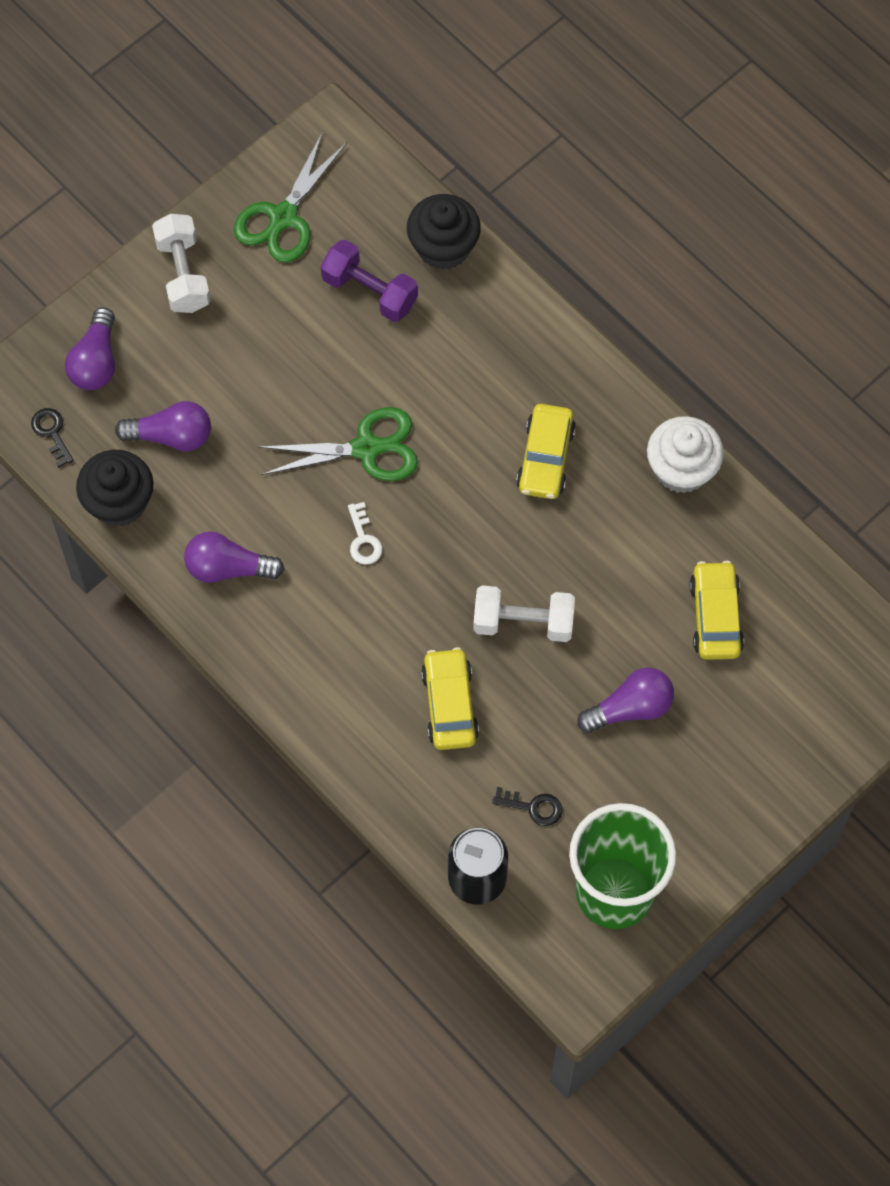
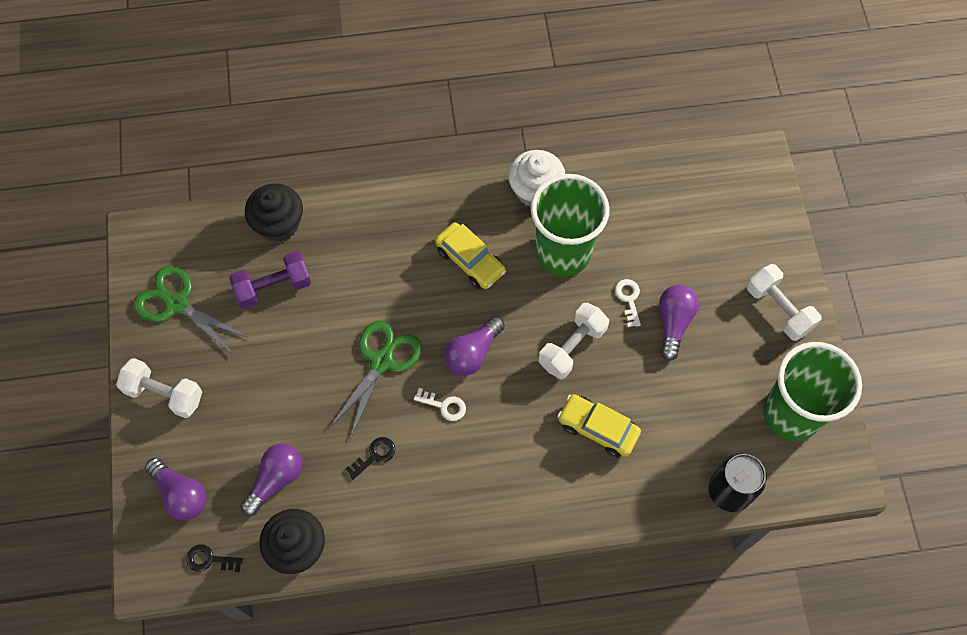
camera: 55 degrees left, 0 degrees up
(228, 568) = (400, 505): purple light bulb -> purple light bulb (473, 353)
(283, 217) = (177, 304): green scissors -> green scissors turned 150 degrees clockwise
(533, 807) = (702, 424): black key -> black key (375, 456)
(624, 645) = (628, 299): none -> white key
(627, 544) = (563, 253): none -> green cup
(715, 616) = (646, 236): yellow car -> none
(732, 809) = (779, 309): none -> white dumbbell

